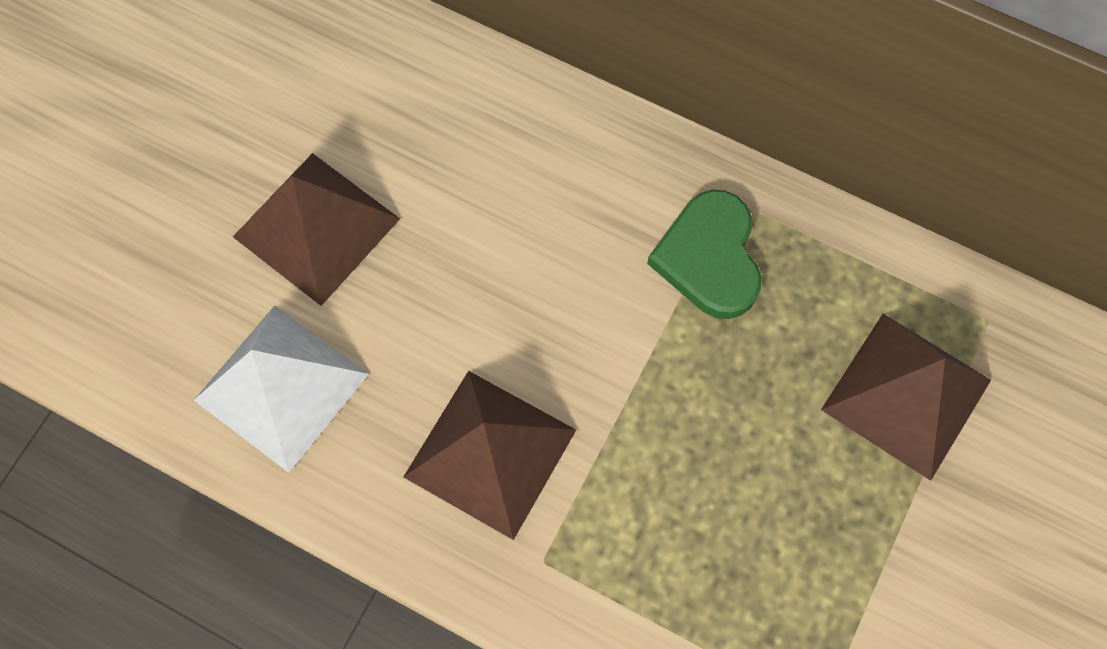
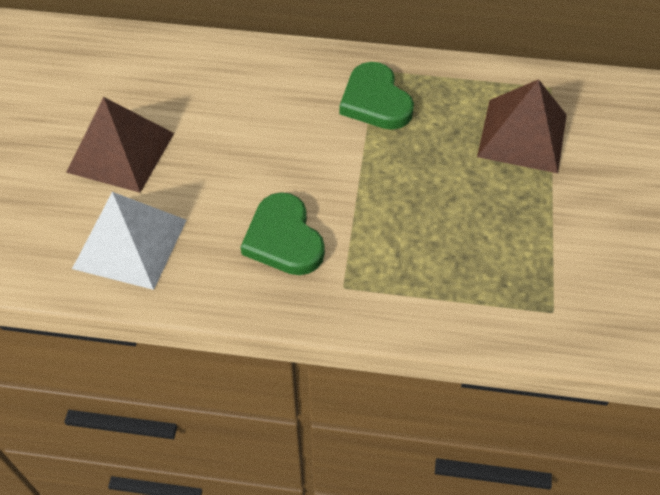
camera: 20 degrees left, 15 degrees down
(490, 453) = (284, 239): brown pyramid -> green heart

